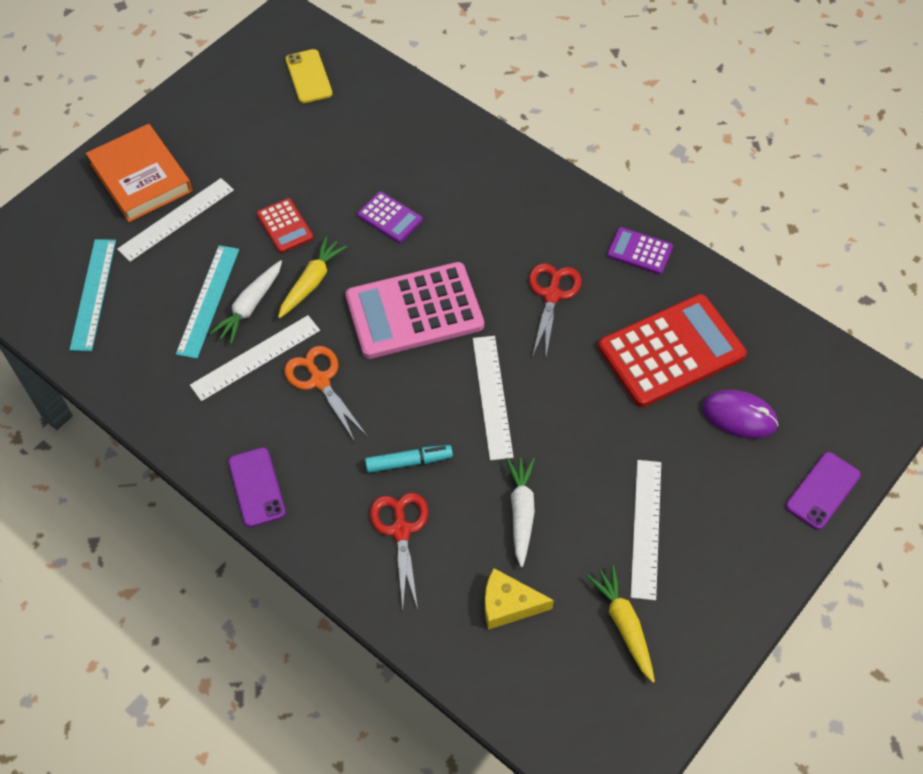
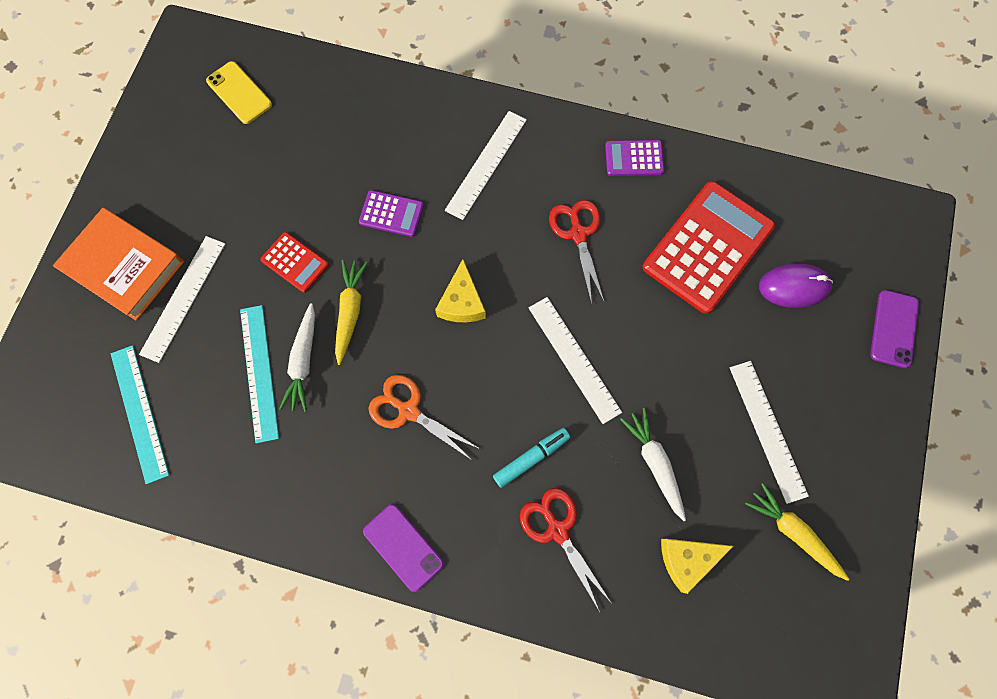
camera: 25 degrees left, 15 degrees up
(256, 358) = (336, 413): white ruler -> white ruler (486, 164)
(414, 311) = (462, 302): pink calculator -> yellow cheese

